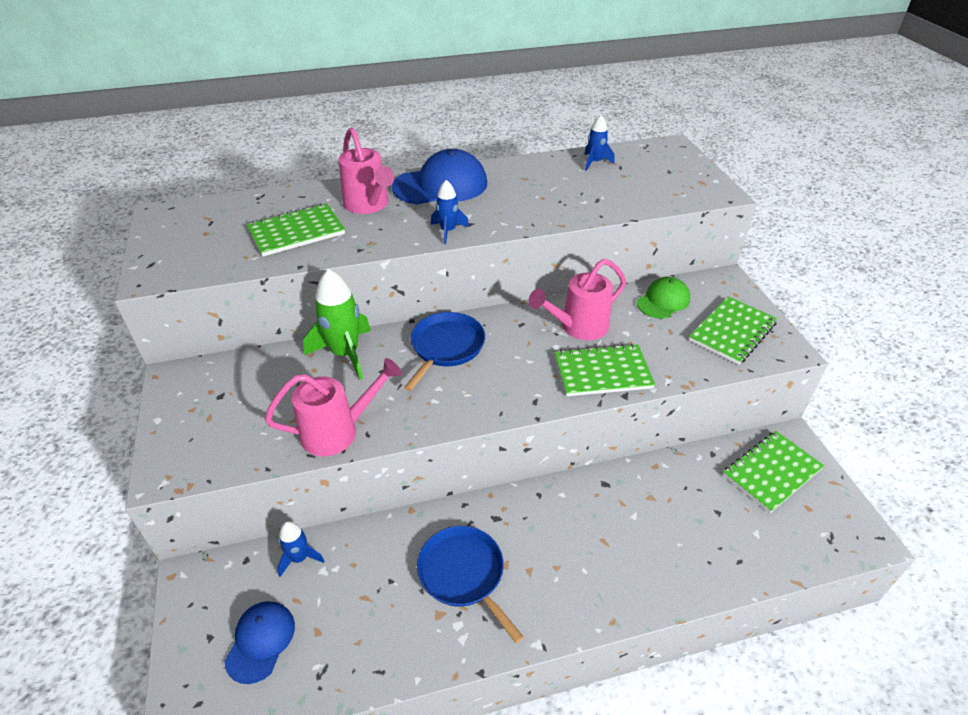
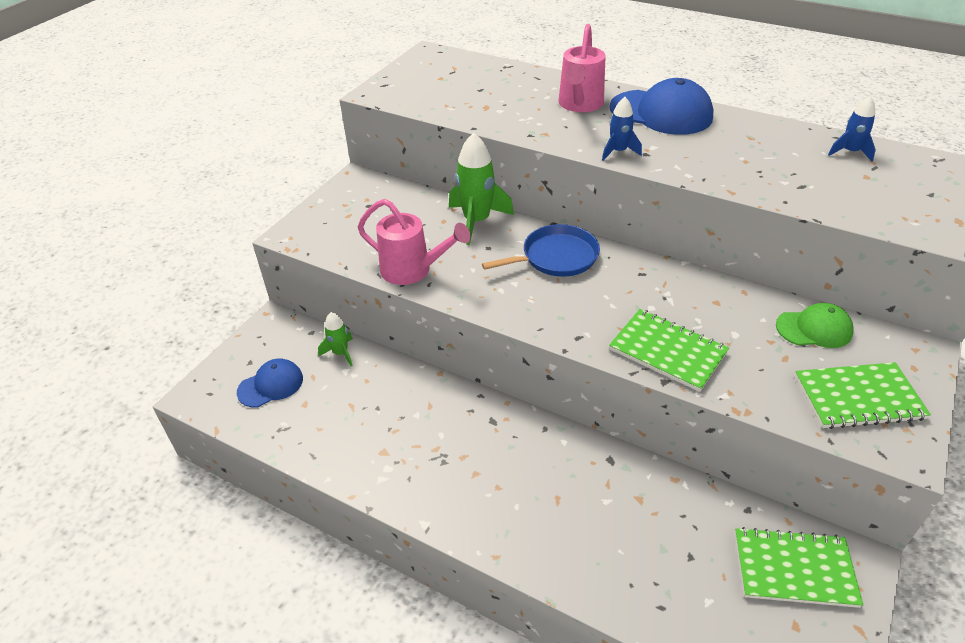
camera: 45 degrees right, 0 degrees up
(296, 232) = (501, 102): green notebook -> none
(299, 558) = (340, 353): blue rocket -> green rocket
(464, 574) = (427, 440): blue pan -> none
(578, 327) = (692, 304): pink watering can -> none

